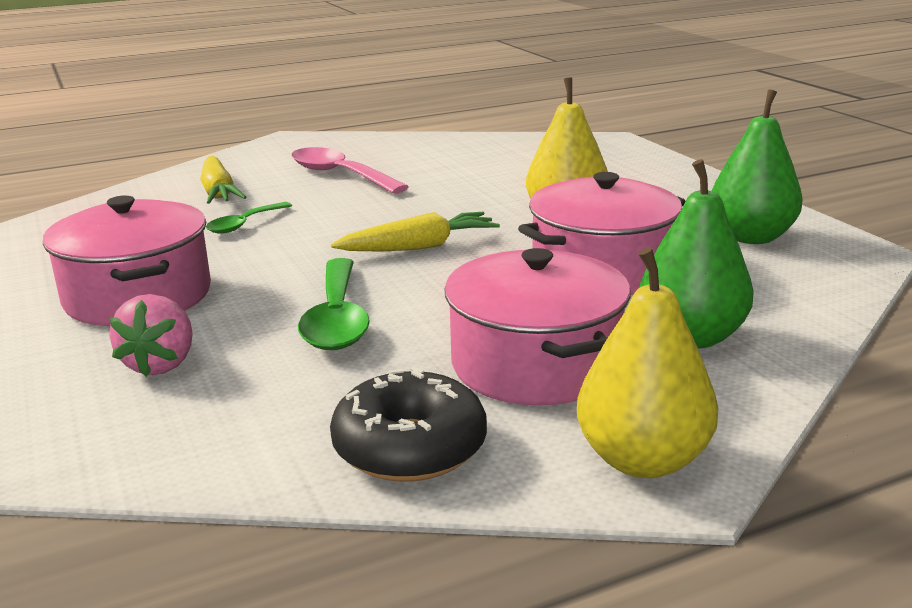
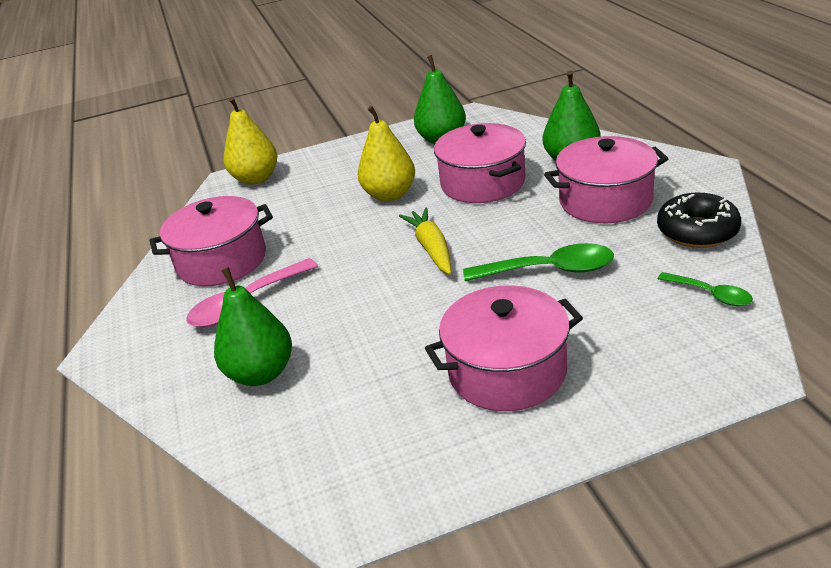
camera: 80 degrees left, 10 degrees up
(161, 364) = (620, 333): pink strawberry -> none
(218, 192) = (261, 373): yellow carrot -> green pear
(244, 224) = (358, 341): green spoon -> green spoon (710, 294)
(425, 157) = (222, 261): none -> pink pot
(642, 460) = (691, 174): yellow pear -> yellow pear (256, 179)

